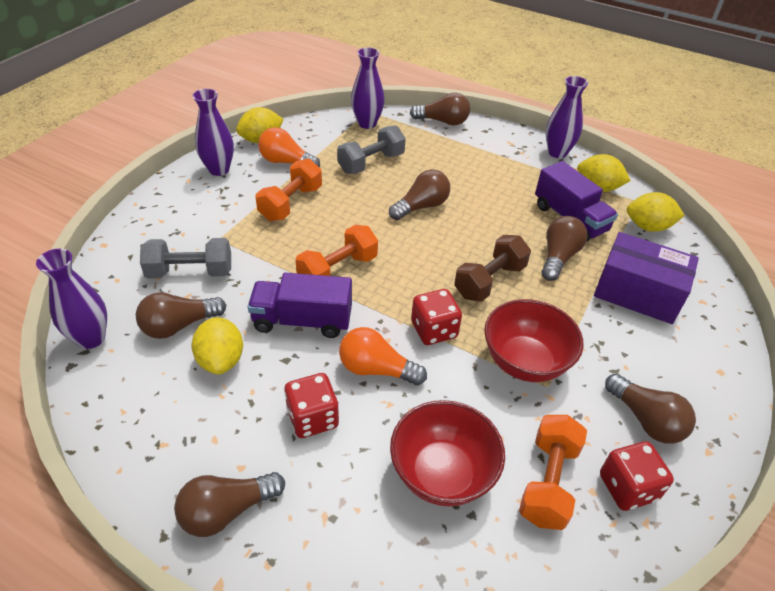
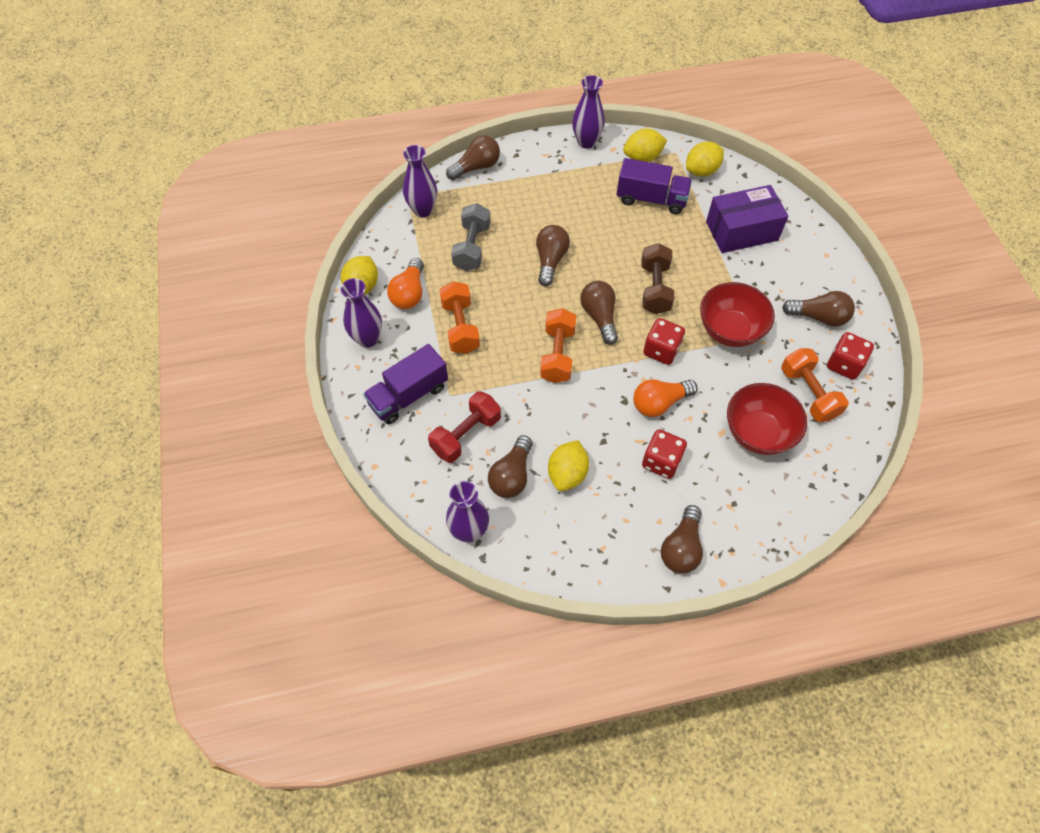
camera: 40 degrees left, 15 degrees up
(190, 272) = (466, 435): grey dumbbell -> red dumbbell
(221, 360) = (567, 474): yellow lemon -> yellow lemon turned 75 degrees clockwise
(286, 162) = (409, 293): orange light bulb -> orange light bulb turned 60 degrees counterclockwise
(302, 320) = (581, 408): purple truck -> purple truck (408, 395)
(558, 257) = (675, 237): brown light bulb -> brown light bulb (599, 317)

